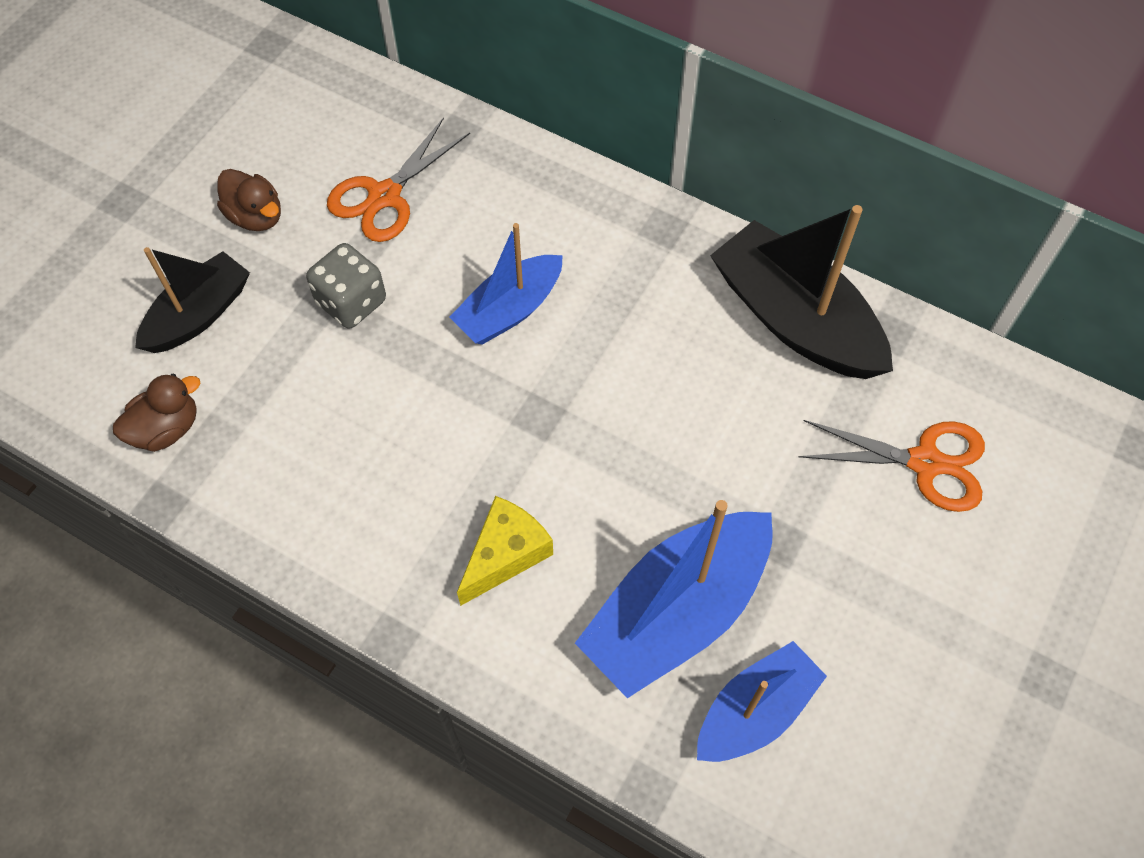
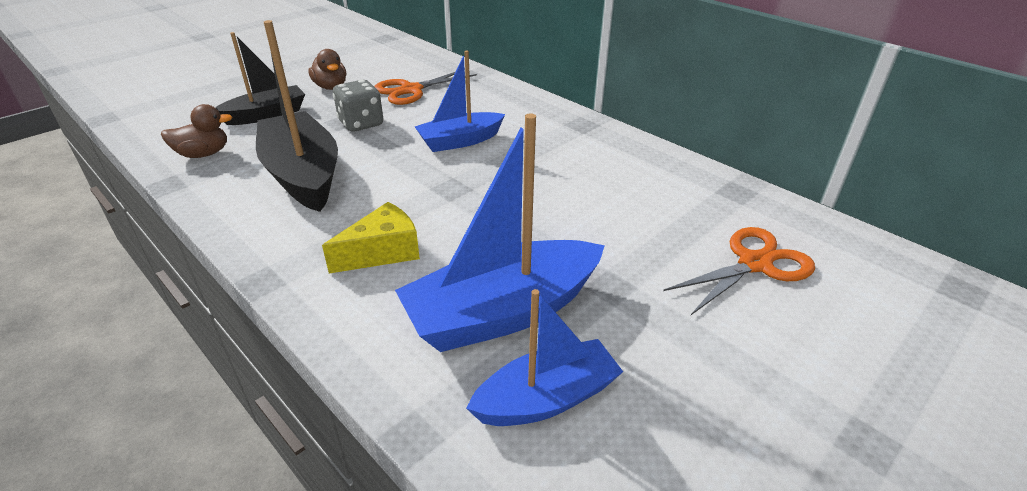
camera: 15 degrees right, 25 degrees down
(795, 319) = (663, 174): black boat -> black boat (303, 175)
(925, 462) = (755, 263): orange scissors -> orange scissors turned 60 degrees counterclockwise

